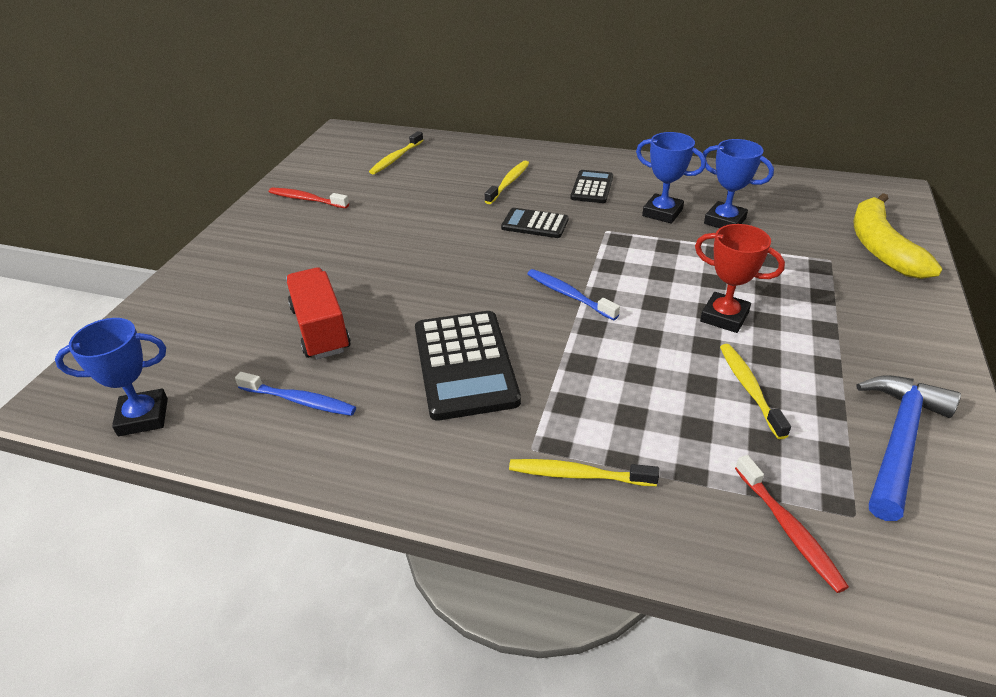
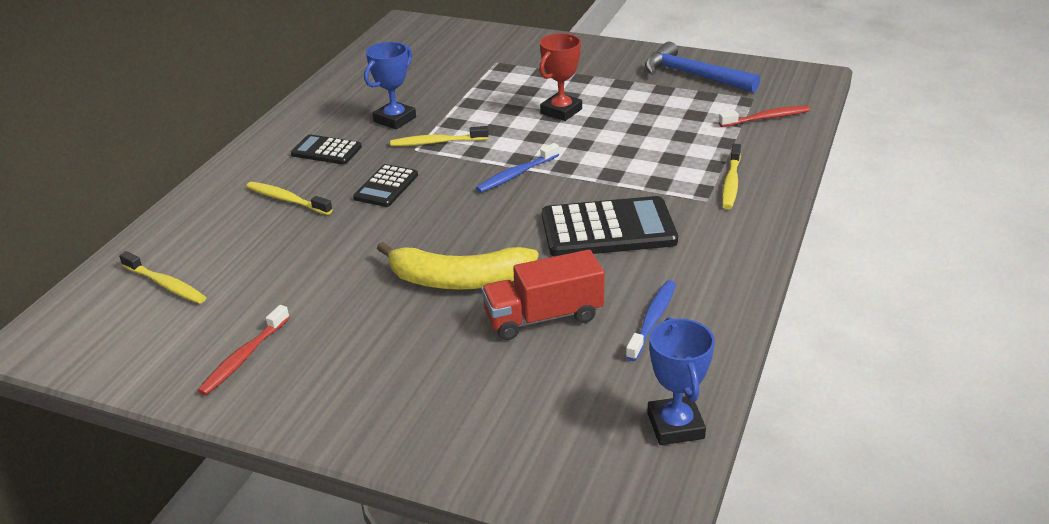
camera: 85 degrees left, 5 degrees down
(724, 221) = (422, 93): blue trophy -> none
(749, 389) = (644, 113): yellow toothbrush -> yellow toothbrush (437, 142)
(881, 247) = (484, 42): yellow banana -> yellow banana (459, 280)

